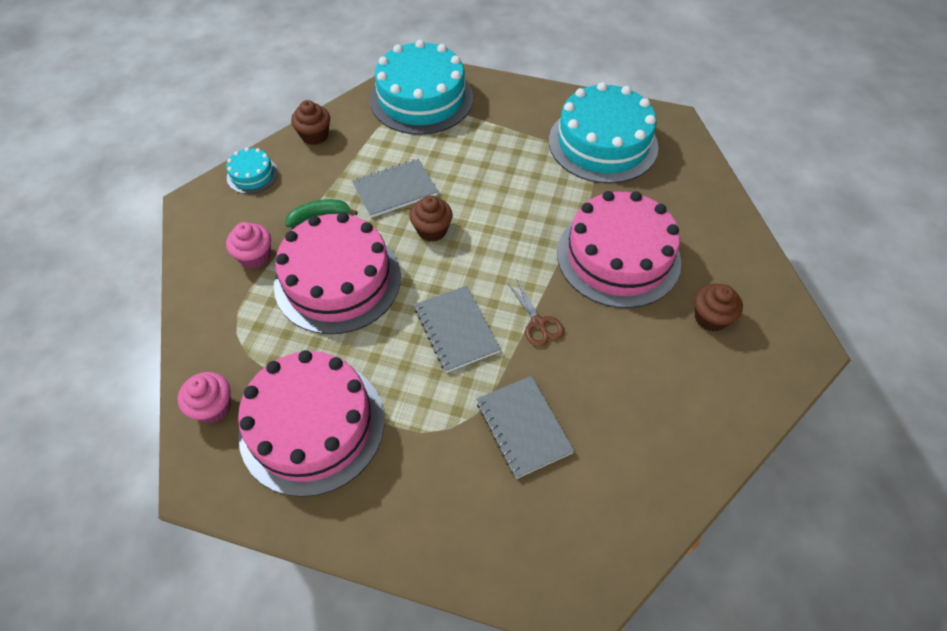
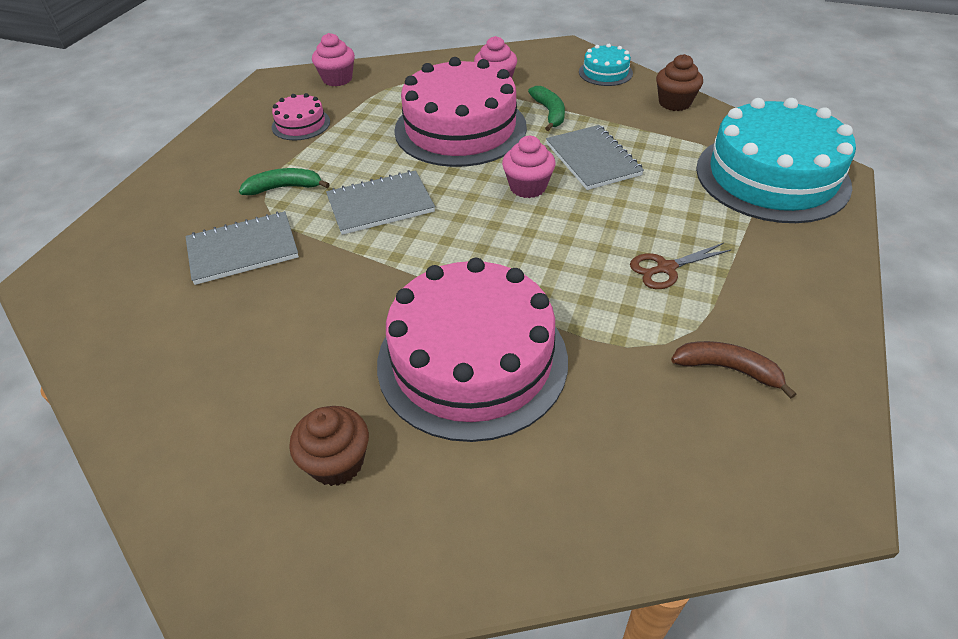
camera: 95 degrees right, 10 degrees down
(312, 425) = (301, 124): pink cake -> pink cake, size x0.45
(430, 414) = (284, 188): none -> green banana
(432, 230) = (528, 187): brown cupcake -> pink cupcake
(538, 323) = (373, 269): brown scissors -> brown scissors (666, 268)
(603, 143) = (727, 369): turquoise cake -> brown banana

